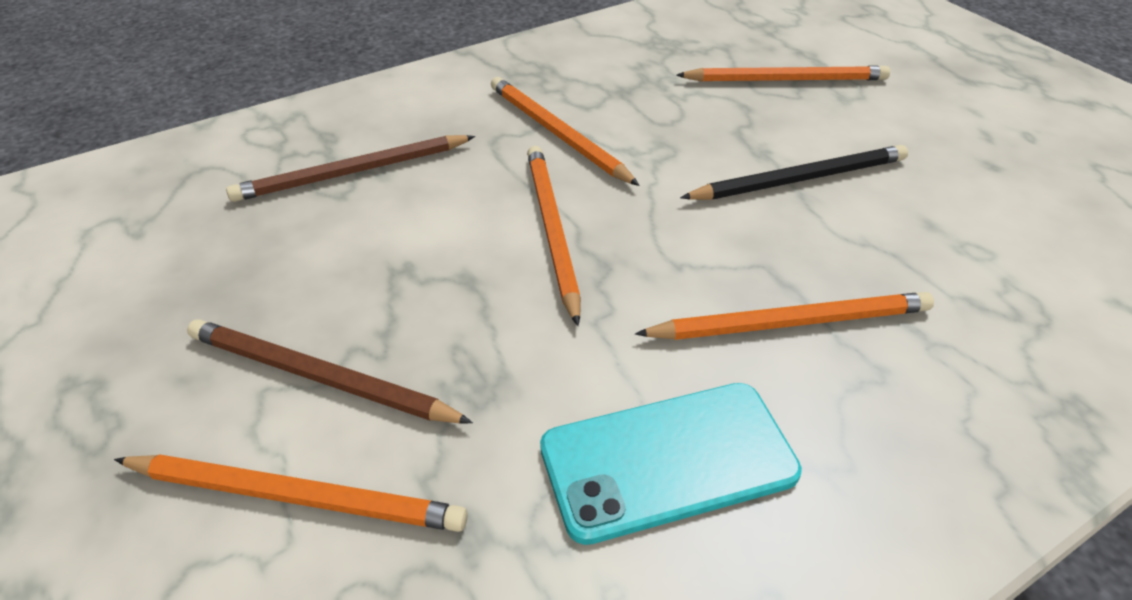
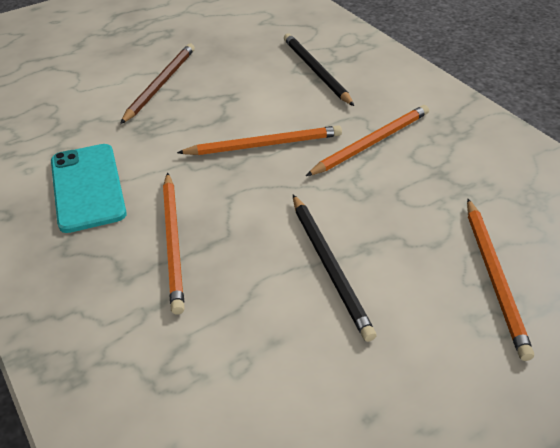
camera: 90 degrees right, 0 degrees up
(296, 496) = (99, 88): orange pencil -> none
(352, 172) = (316, 71): brown pencil -> black pencil

